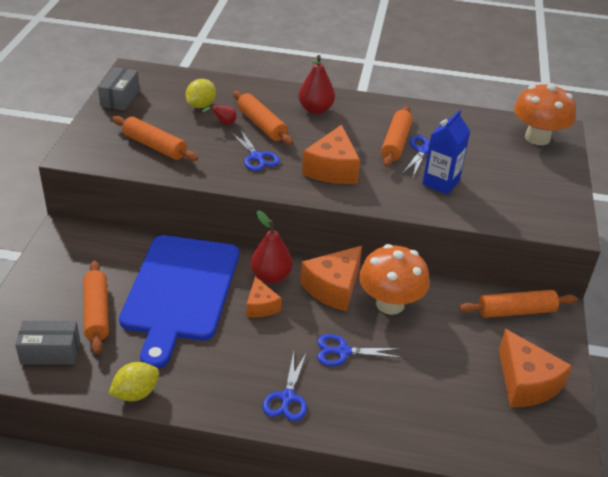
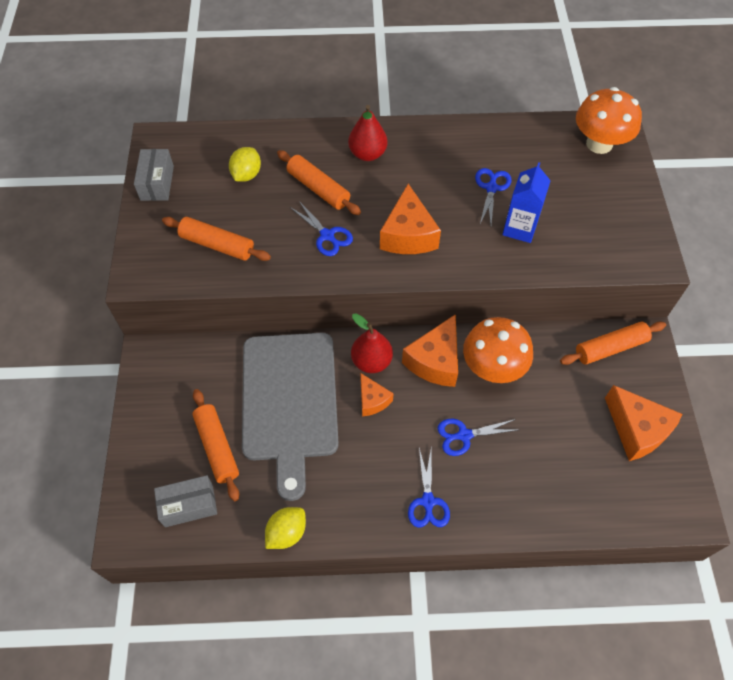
camera: 10 degrees left, 20 degrees up
(180, 291) = (289, 401): blue cutting board -> grey cutting board
(223, 123) = (278, 195): red pear -> none
(395, 143) = (461, 183): orange rolling pin -> none

